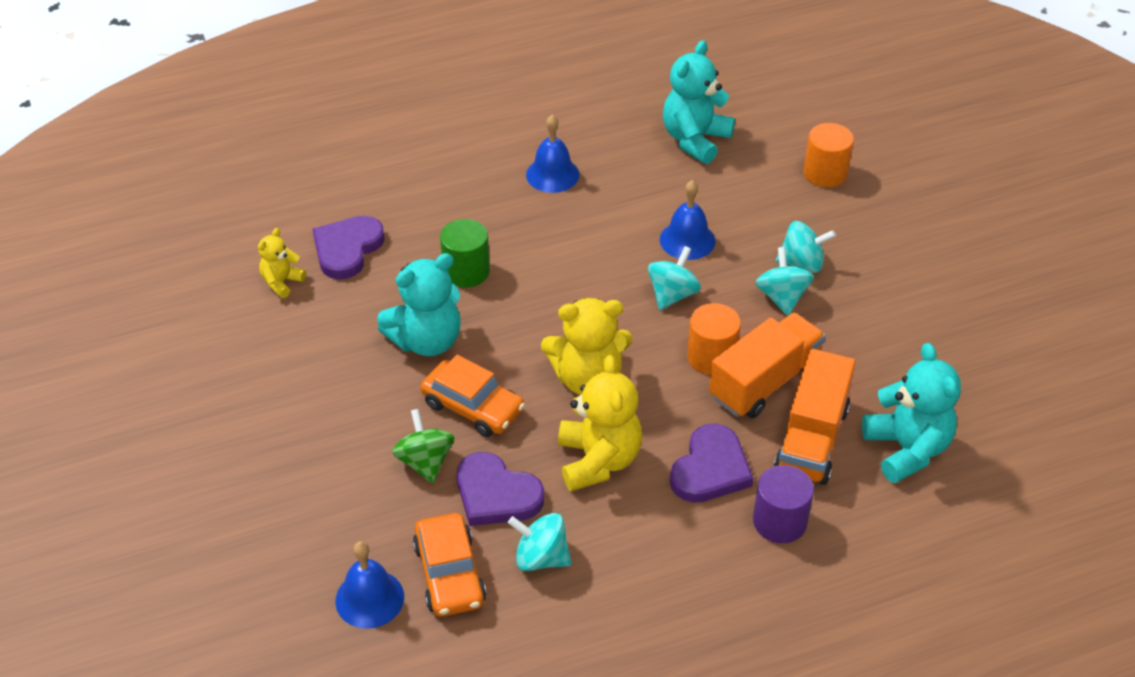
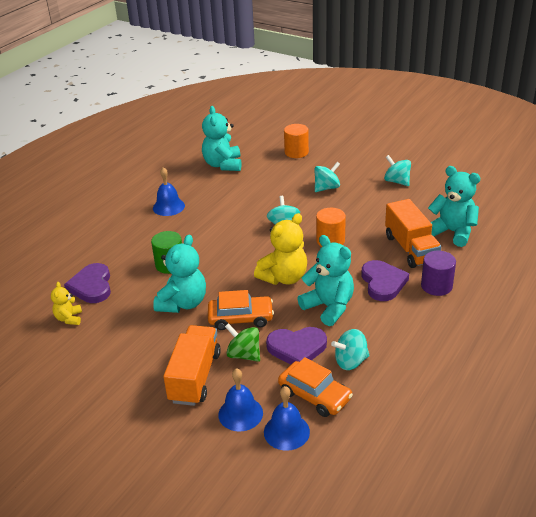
camera: 35 degrees left, 10 degrees down
(598, 460) = (329, 307): yellow teddy bear -> turquoise teddy bear
(687, 240) = (265, 202): blue bell -> blue bell (240, 413)
(765, 382) = (365, 238): orange truck -> orange truck (195, 377)
(782, 297) = (333, 204): turquoise spinning top -> turquoise spinning top (397, 181)

